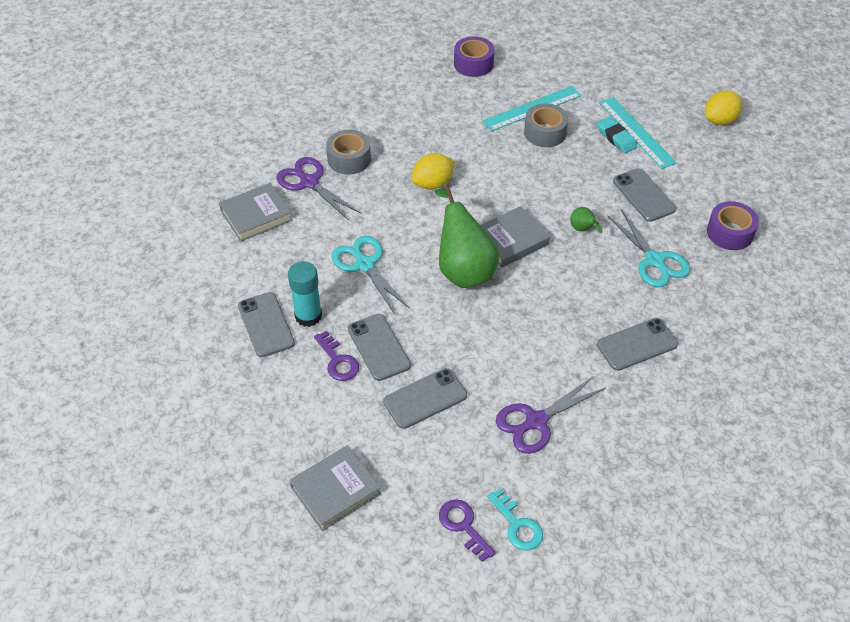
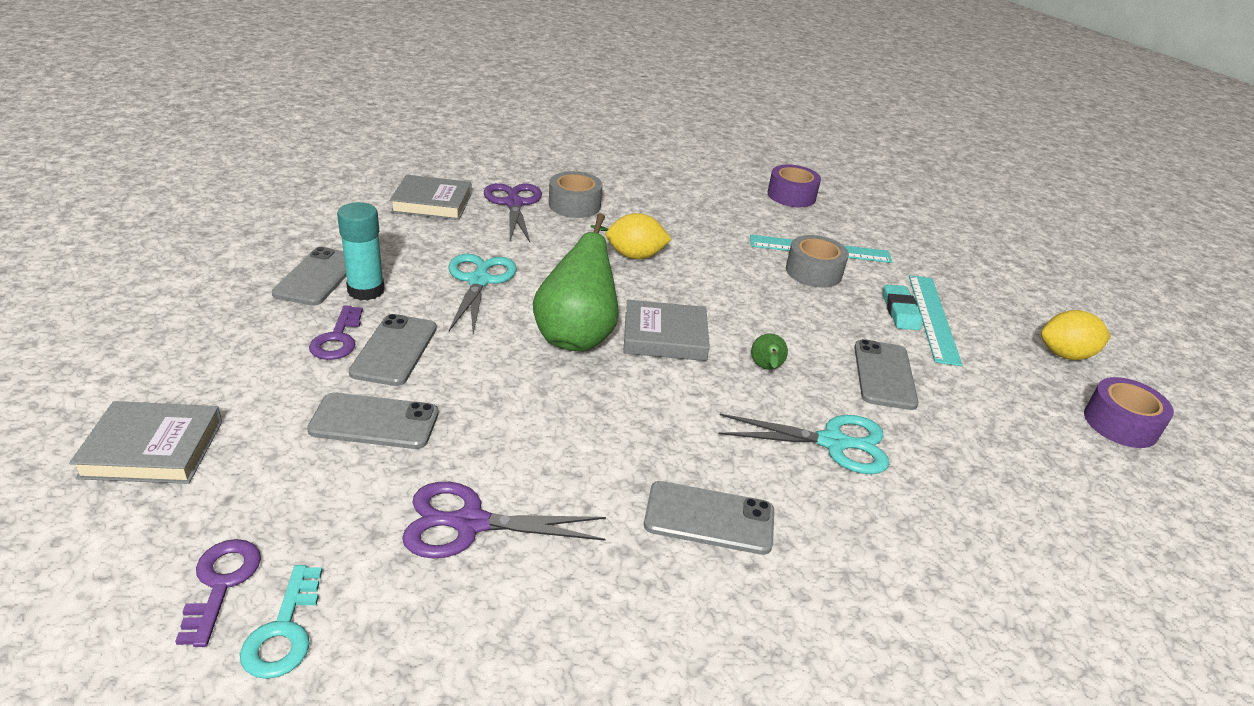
camera: 30 degrees right, 15 degrees down
(654, 260) = (832, 443): turquoise scissors -> turquoise scissors turned 90 degrees counterclockwise
(730, 233) = (978, 468): purple tape -> purple tape (1120, 424)

